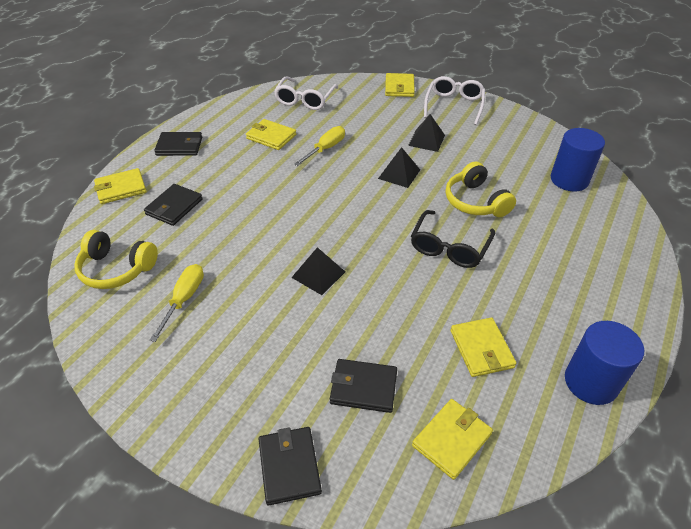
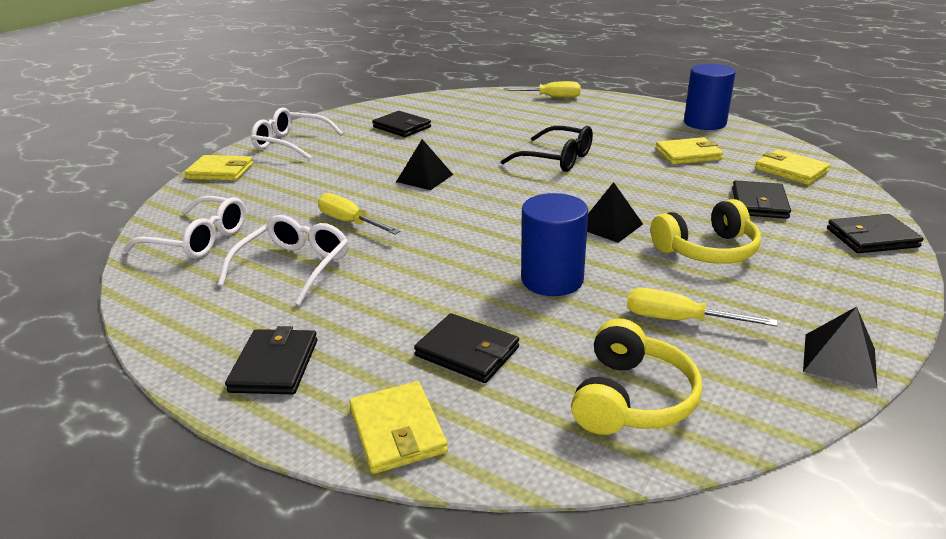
camera: 85 degrees left, 15 degrees down
(271, 137) = (294, 267): yellow wallet -> white glasses
(426, 140) = (359, 161): black pyramid -> black pyramid (839, 360)
(475, 201) = (484, 144): yellow headphones -> yellow headphones (707, 250)
(504, 153) = (402, 127): none -> black wallet
(569, 180) = (456, 107): blue cylinder -> blue cylinder (552, 279)
(630, 247) = (551, 97): none -> yellow screwdriver

